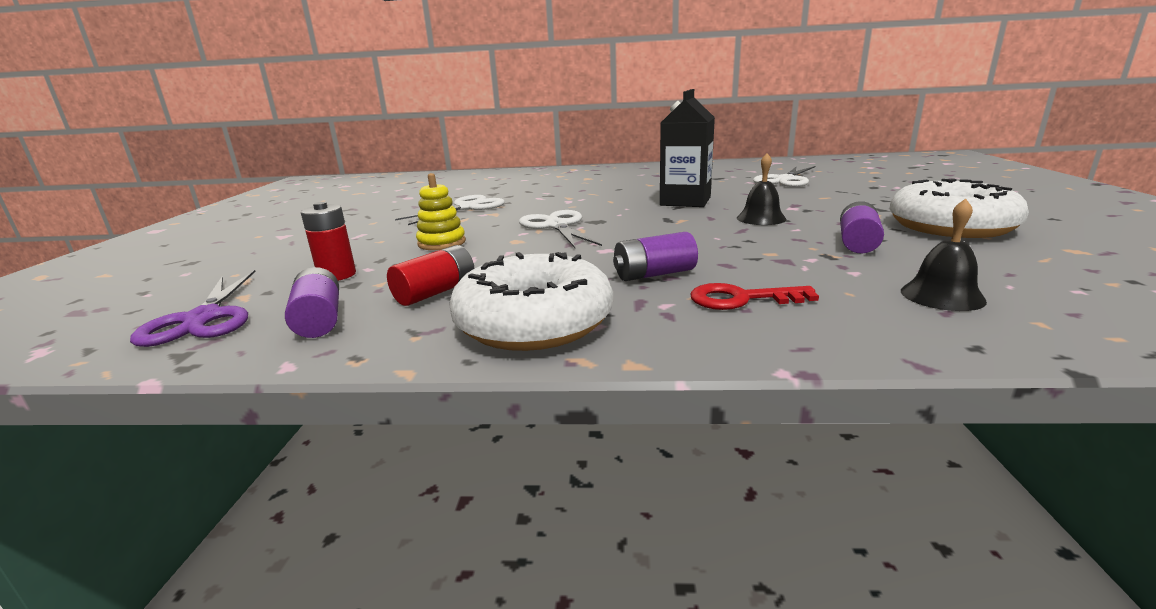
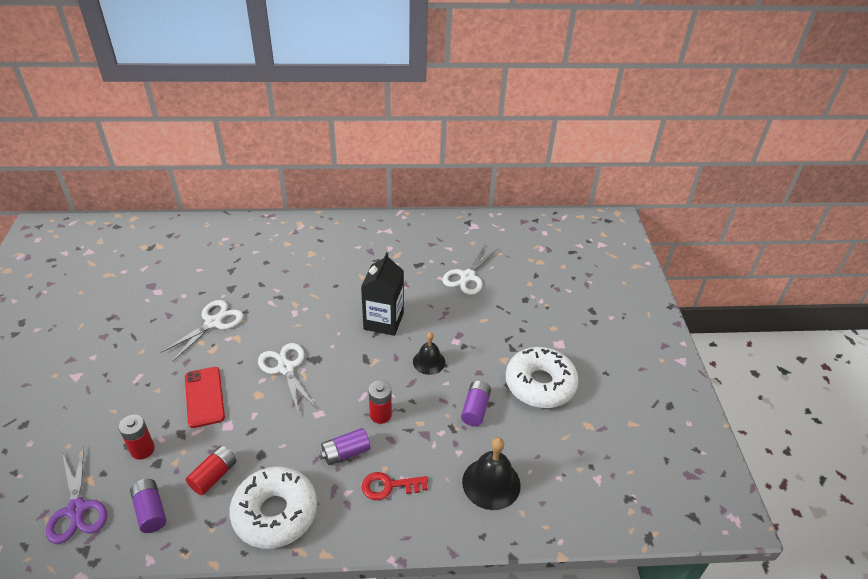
camera: 10 degrees left, 20 degrees up
(441, 243) = (204, 397): yellow stacking toy -> red phone
(703, 249) = (380, 415): none -> red battery
(942, 295) = (491, 483): black bell -> black bell, size x1.54

